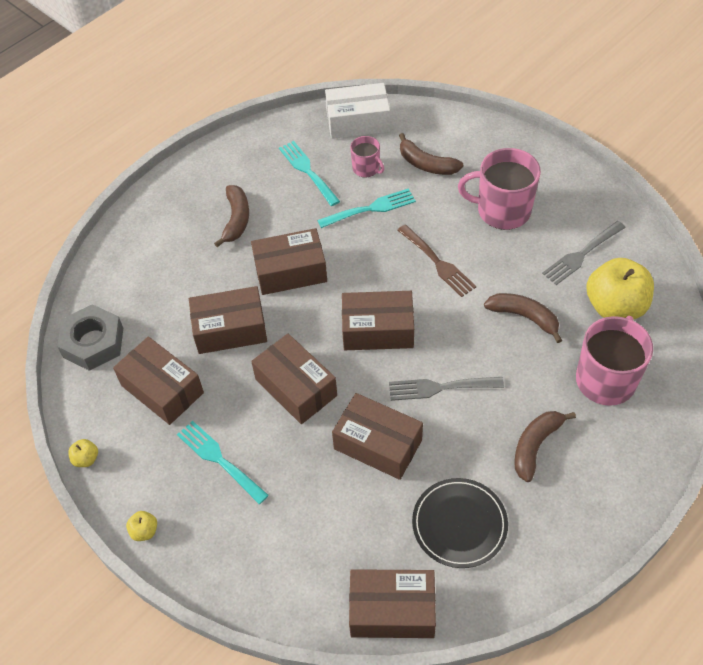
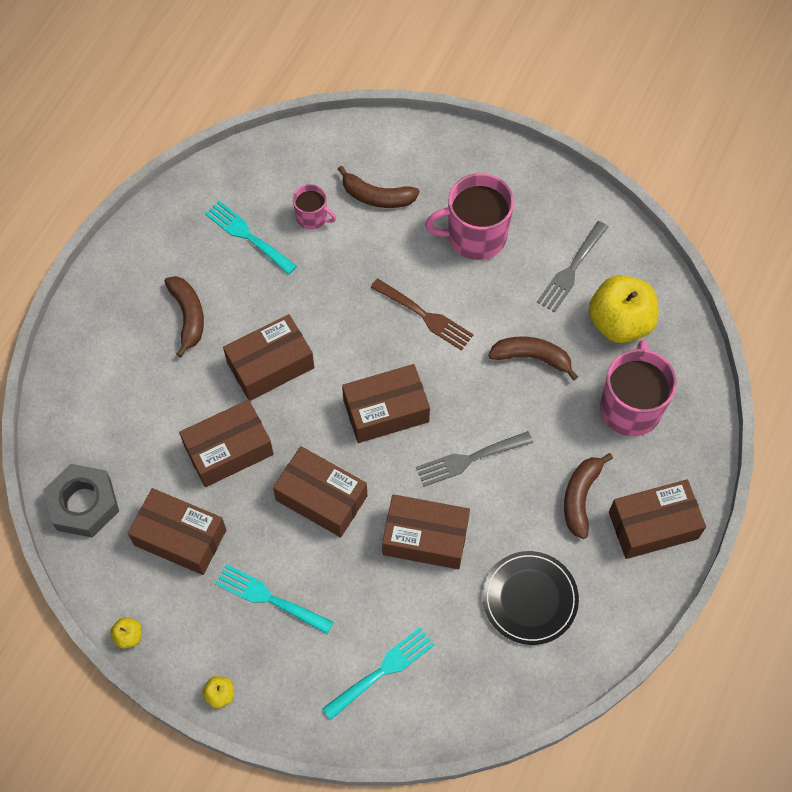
camera: 20 degrees left, 10 degrees up
(358, 121) = (283, 158): white box -> none
(370, 209) = (333, 267): turquoise fork -> turquoise fork (382, 671)
(392, 610) = (491, 702): brown box -> brown box (653, 525)

